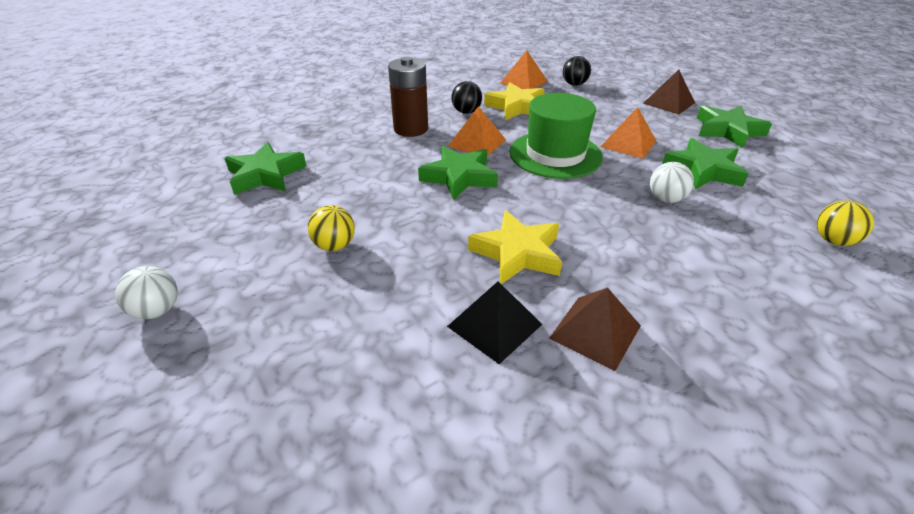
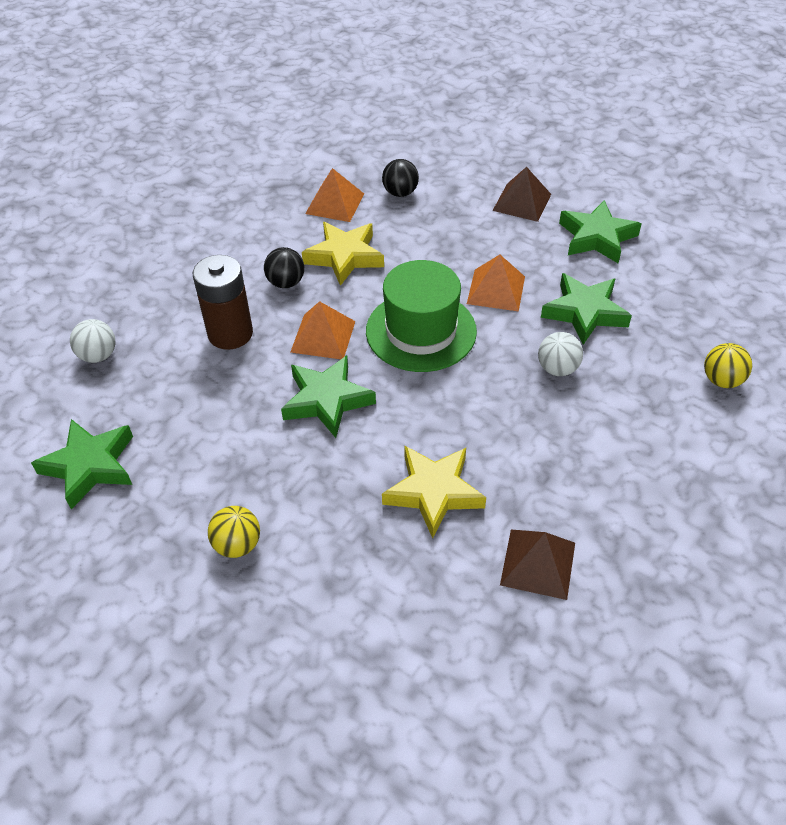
camera: 20 degrees left, 10 degrees up
(157, 310) = (96, 691): white ball -> white ball (98, 355)
(494, 325) = (446, 588): black pyramid -> none

